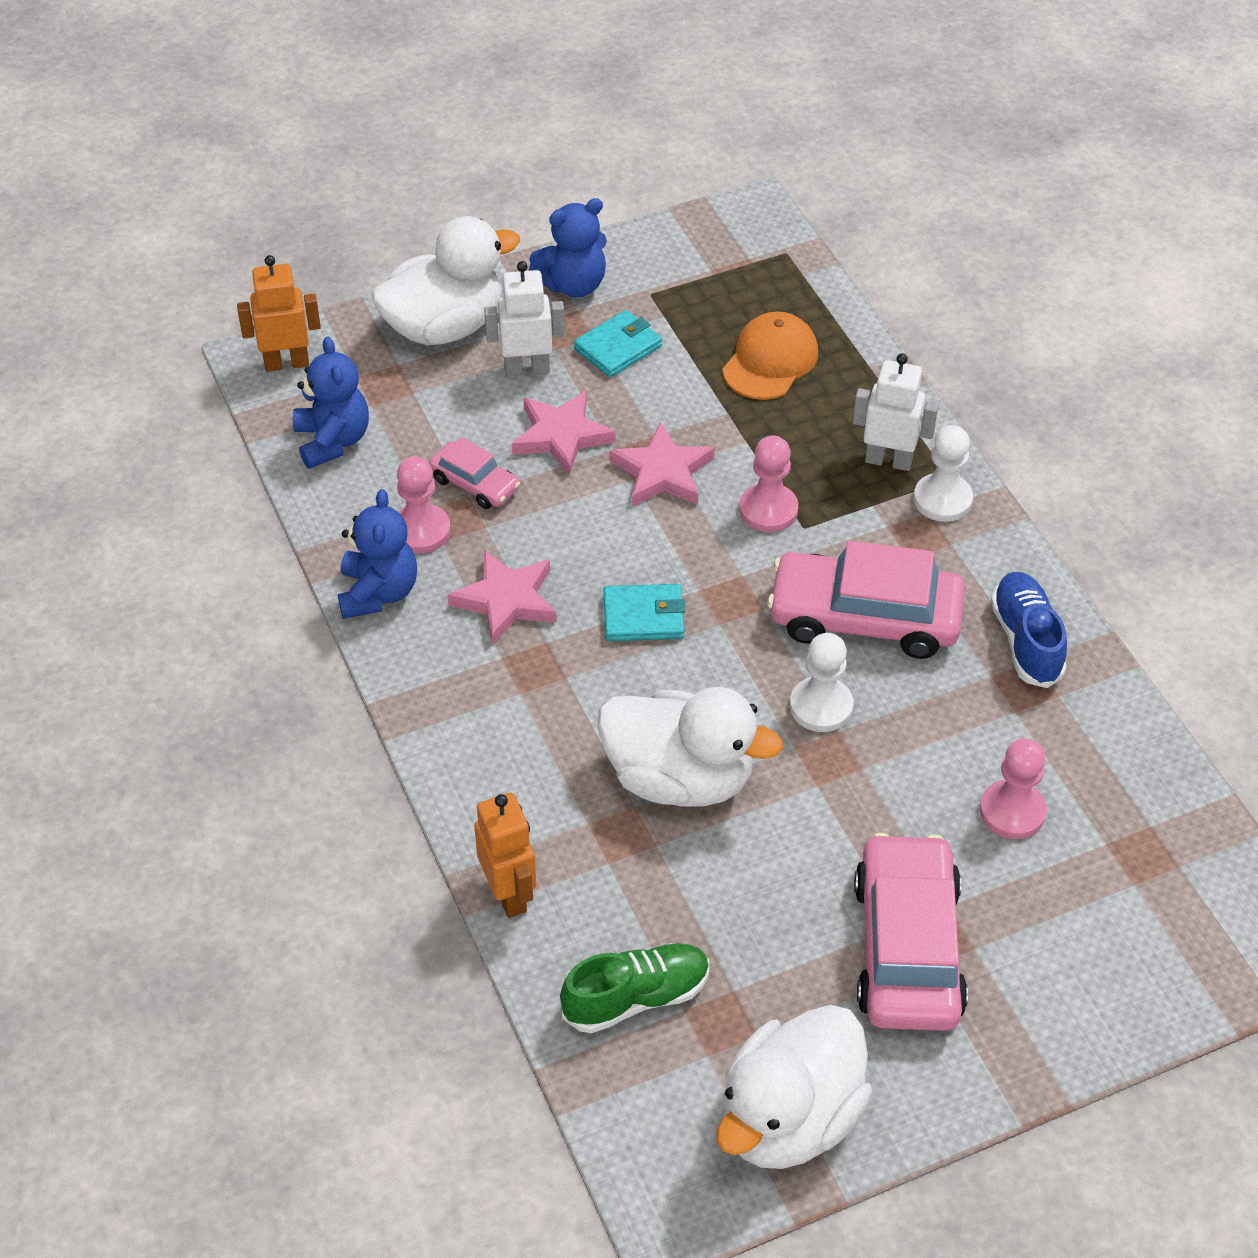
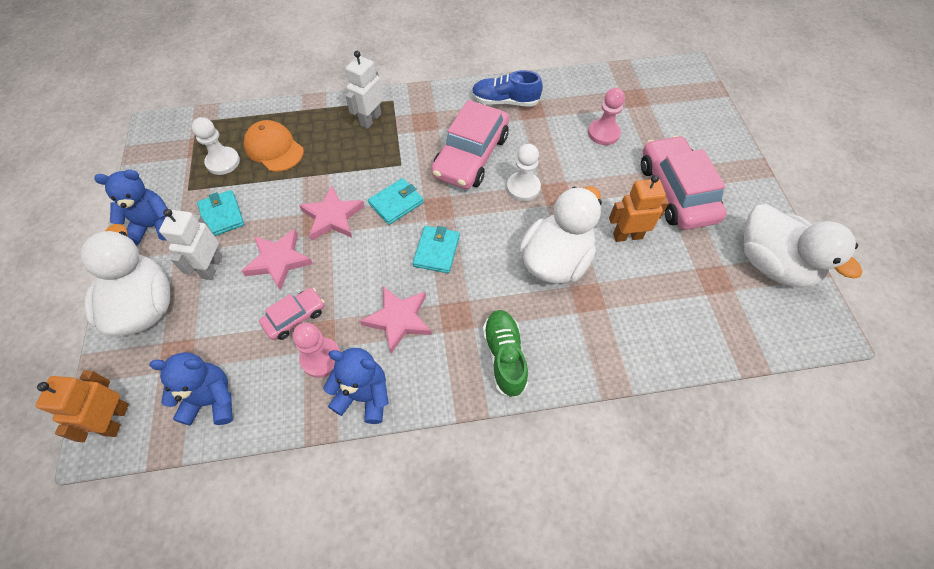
camera: 75 degrees left, 10 degrees up
(509, 894) = (621, 365): orange robot -> orange robot (627, 236)
(573, 285) = (154, 226): blue teddy bear -> blue teddy bear turned 90 degrees counterclockwise
(636, 998) = (697, 315): green shoe -> green shoe (504, 356)
(719, 542) = (396, 203): none -> turquoise wallet
(768, 510) = (382, 176): pink pawn -> none
(907, 948) = (676, 192): pink car -> pink car turned 60 degrees clockwise
(942, 499) = (406, 106): white pawn -> white pawn (223, 162)

